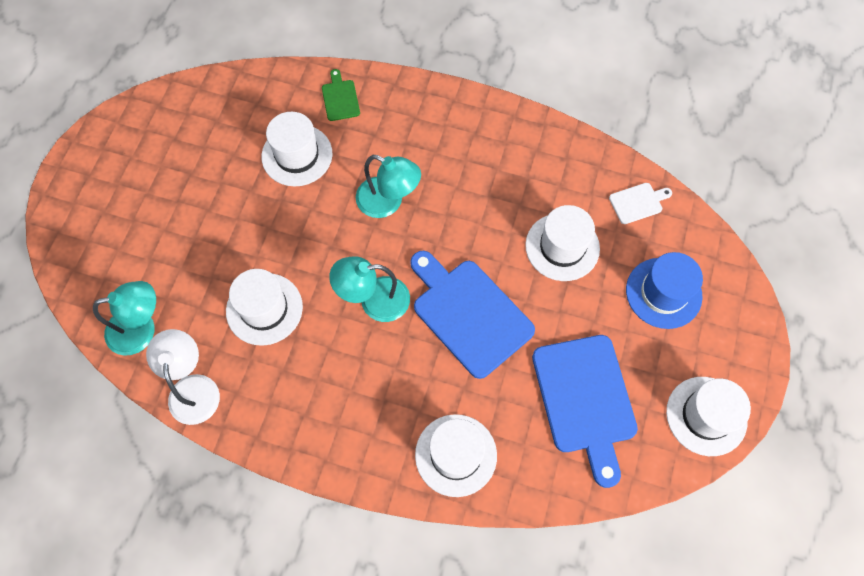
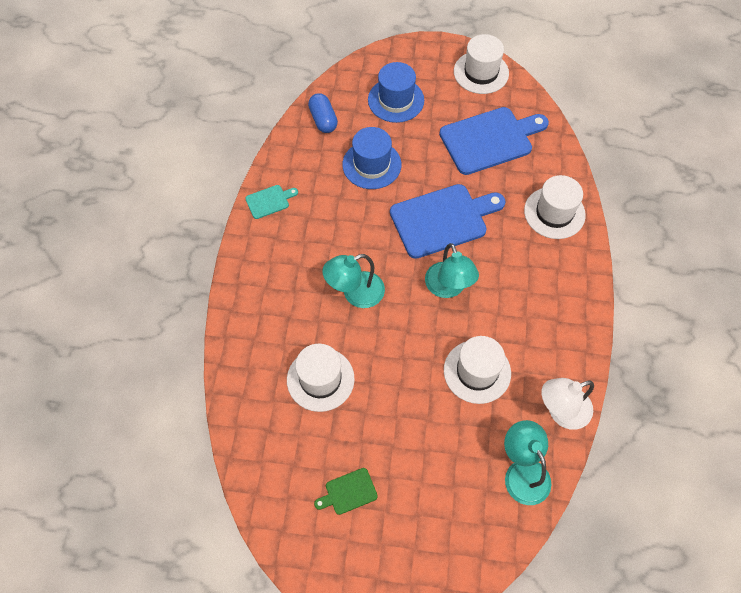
camera: 100 degrees left, 5 degrees down
(340, 98) = (252, 354): green cutting board -> green cutting board (348, 492)
(388, 202) = (355, 293): turquoise lamp -> turquoise lamp turned 135 degrees counterclockwise
(469, 313) = (443, 219): blue cutting board -> blue cutting board turned 150 degrees counterclockwise
(525, 132) = (269, 201): none -> turquoise cutting board
(562, 247) = (371, 164): white hat -> blue hat
(638, 202) = (323, 120): white cutting board -> blue capsule

